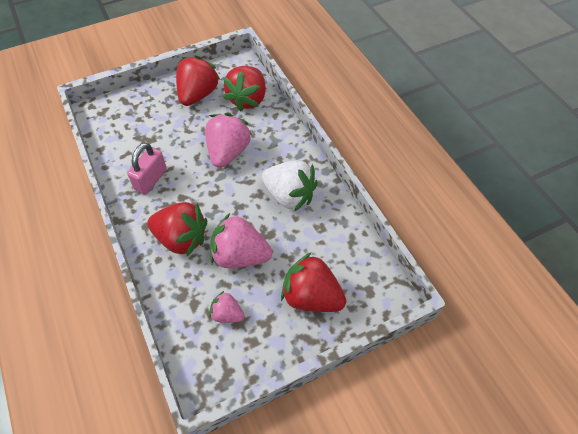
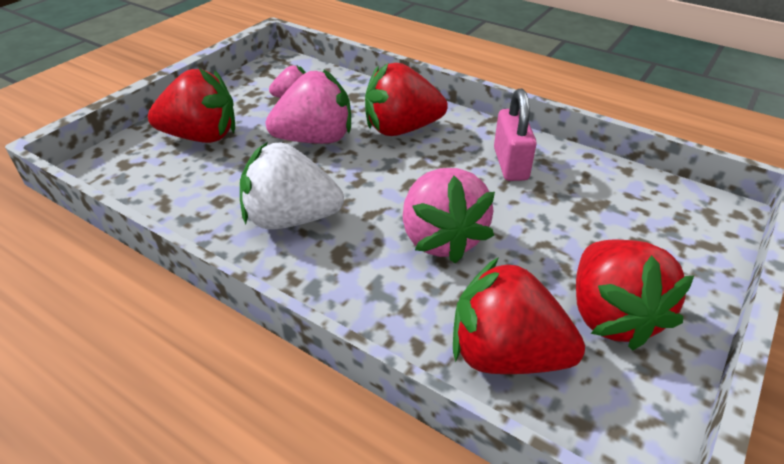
camera: 150 degrees right, 15 degrees down
(248, 99) = (505, 354): red strawberry -> red strawberry turned 60 degrees counterclockwise

